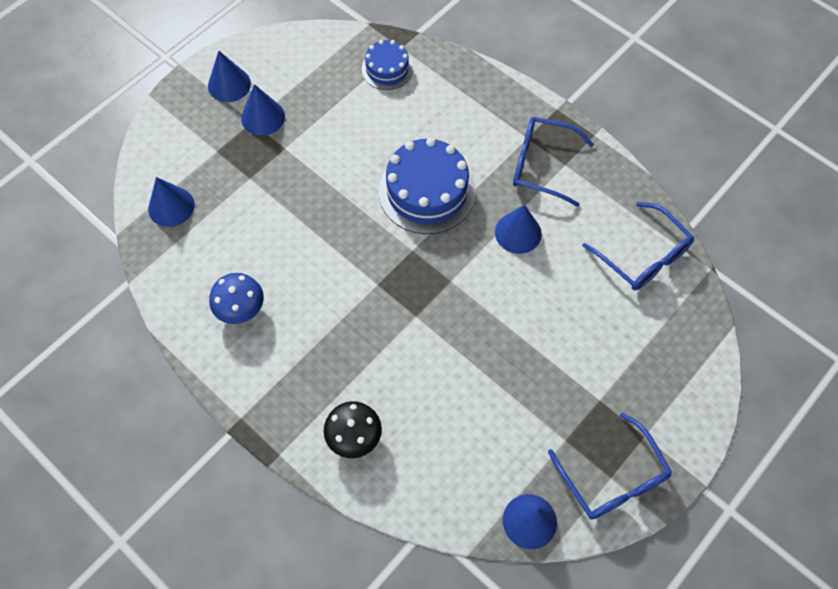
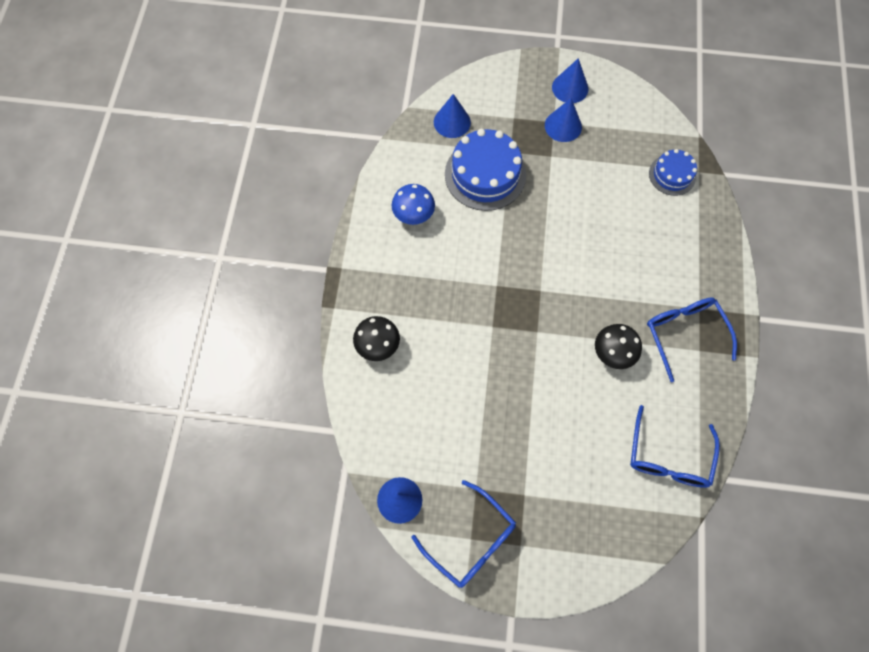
camera: 55 degrees right, 5 degrees up
(427, 191) = (594, 269): blue cake -> blue cake (485, 174)
(518, 233) = (613, 353): blue cone -> black mushroom
(613, 478) = (471, 540): blue glasses -> blue glasses turned 75 degrees counterclockwise

